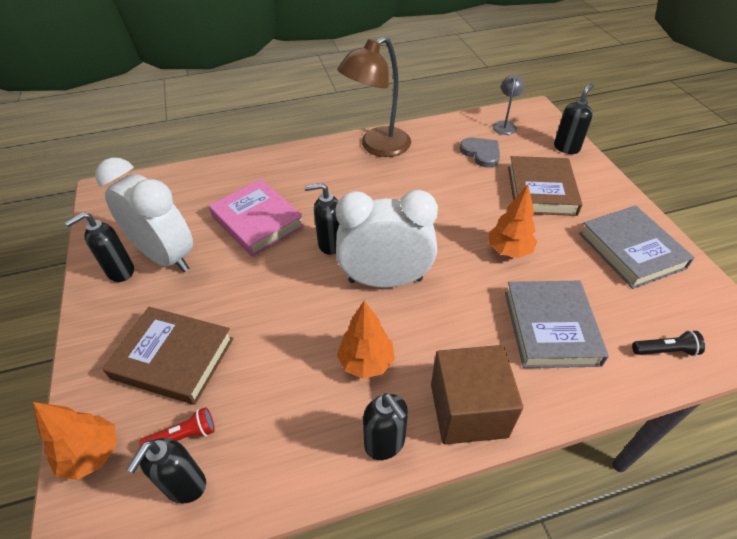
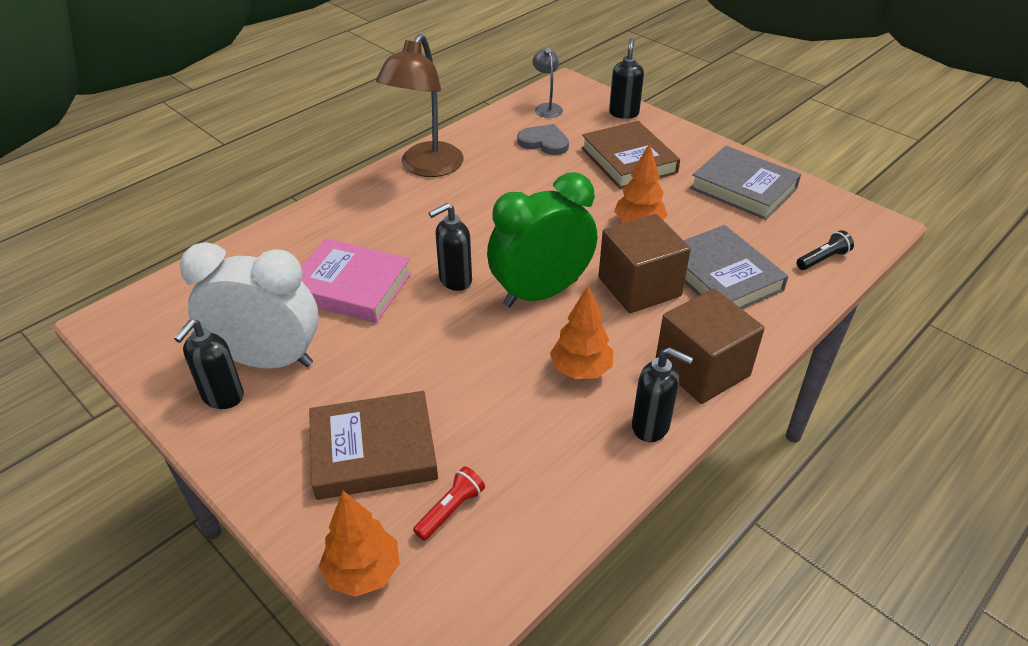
camera: 30 degrees left, 5 degrees down
(185, 485) = (490, 547): black soap dispenser -> none
(385, 280) = (541, 293): white clock -> green clock
(469, 307) = (639, 286): none -> brown cube

